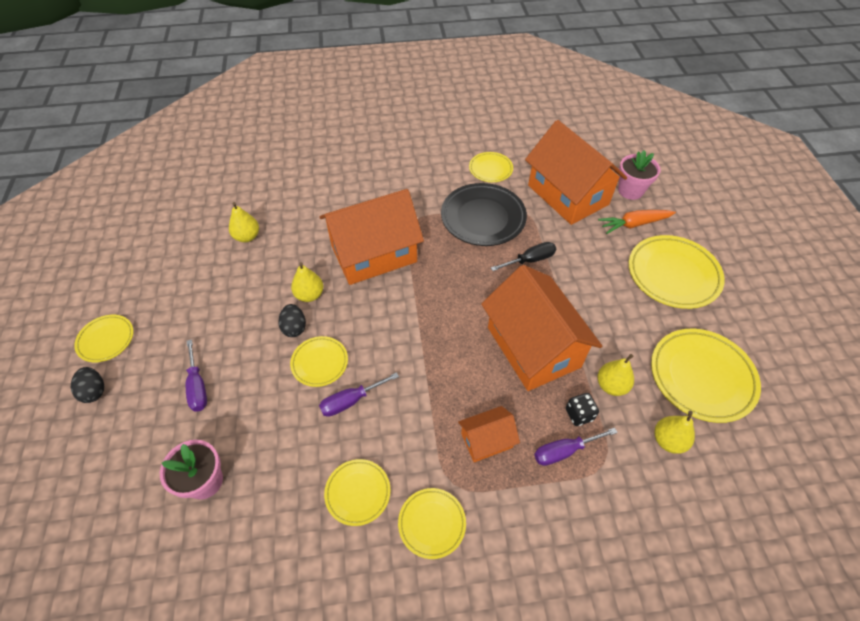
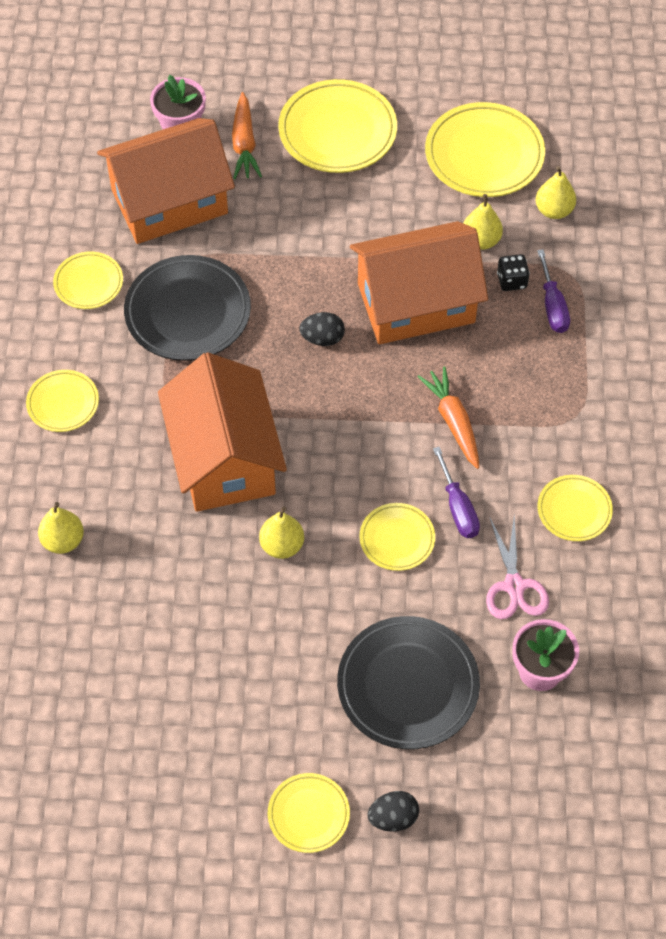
camera: 80 degrees left, 5 degrees up
(197, 386) = (408, 686): purple screwdriver -> black plate
(247, 237) = (147, 628): yellow pear -> yellow pear (63, 541)
(282, 452) = (514, 586): none -> pink scissors
(294, 328) = (335, 567): black egg -> black egg (322, 338)
(429, 387) = (453, 421): none -> orange carrot
(432, 523) = (616, 443): yellow plate -> yellow plate (63, 403)
(486, 440) = (530, 375): orange house -> none
(530, 260) = (279, 274): black screwdriver -> none

